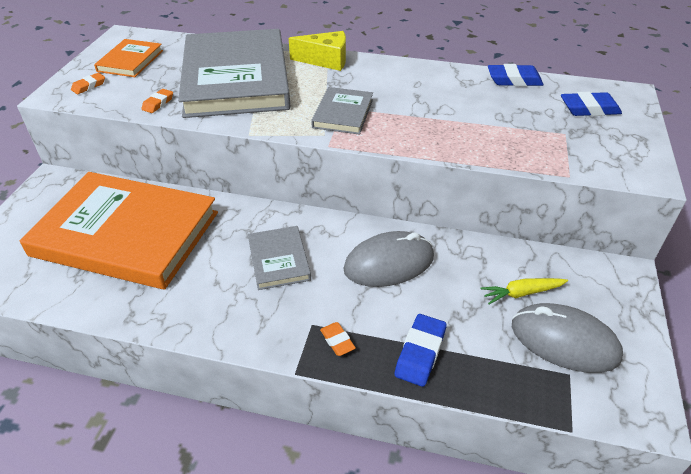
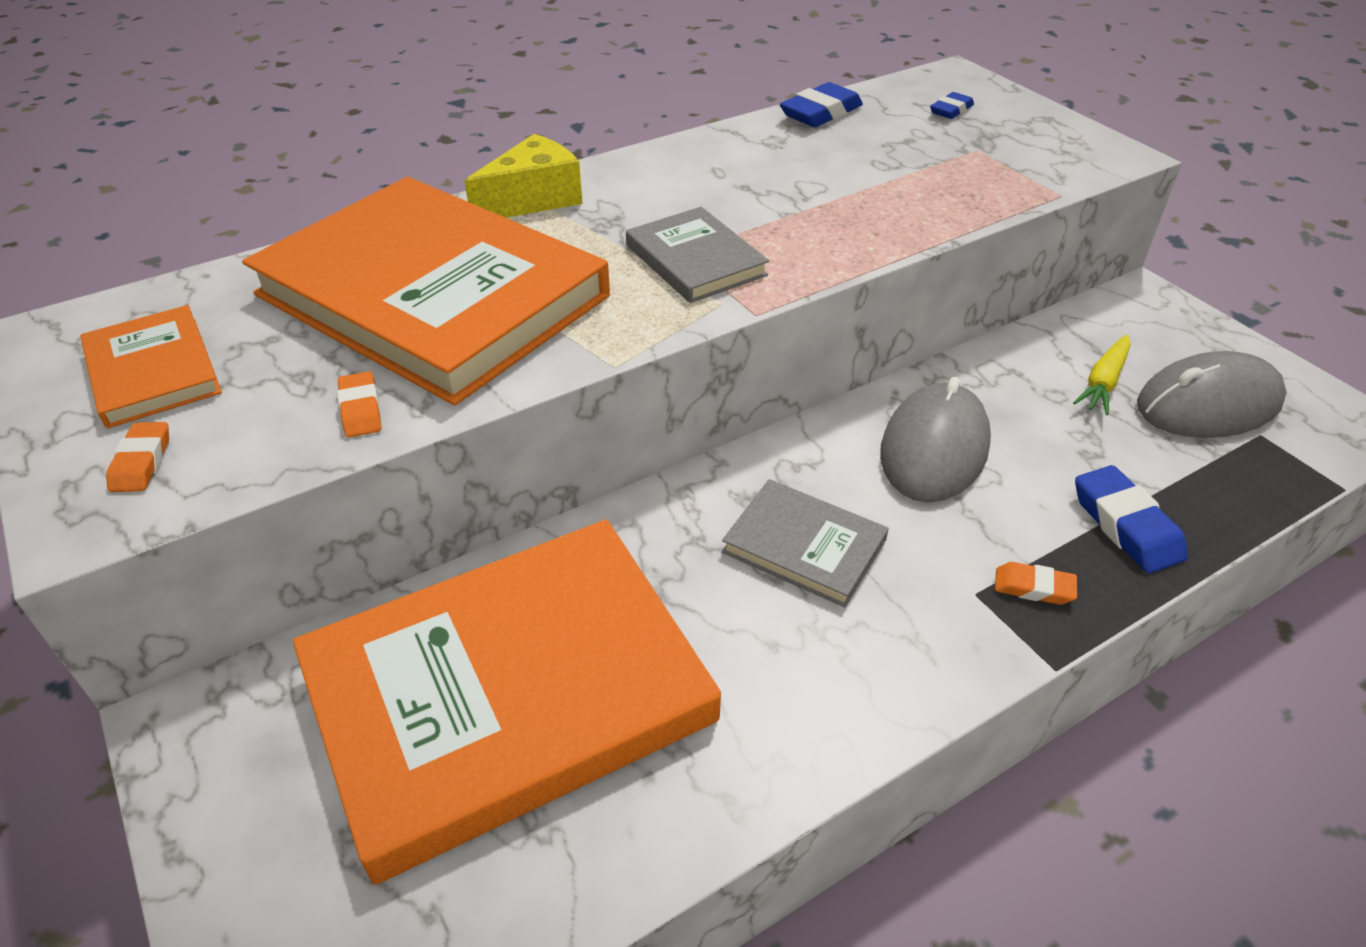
camera: 45 degrees left, 0 degrees up
(236, 78) = (432, 295): grey book -> orange book
(589, 109) = (951, 110): blue eraser -> blue eraser, size x0.60

